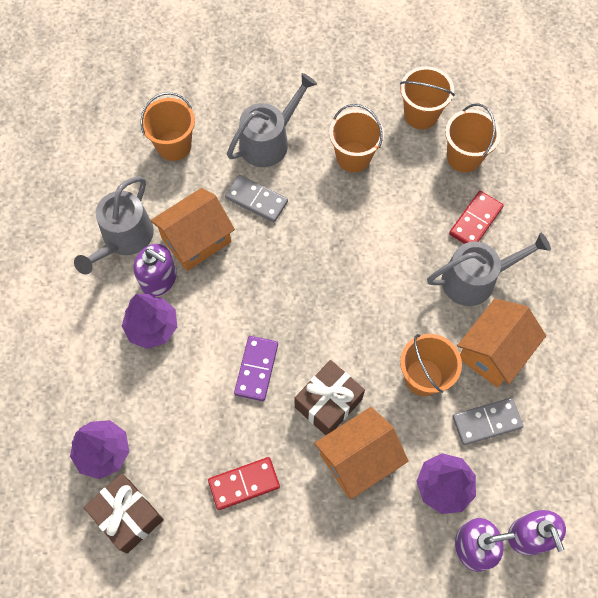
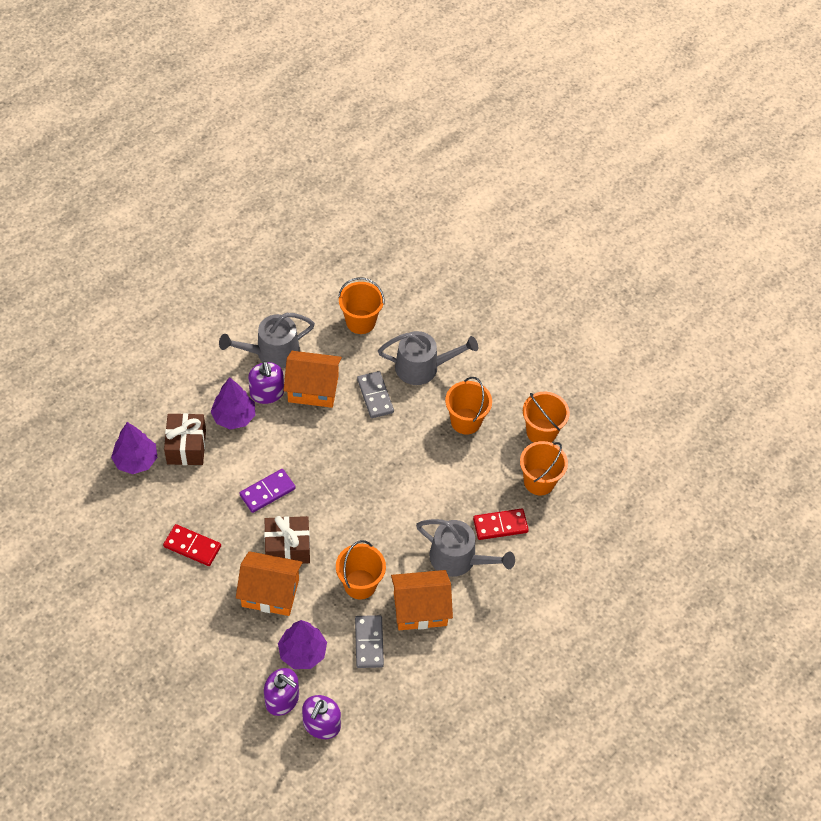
camera: 40 degrees right, 10 degrees down
(128, 516) = (113, 505): brown gift -> brown gift (186, 446)
(486, 422) = (369, 642): grey domino -> grey domino turned 60 degrees clockwise

